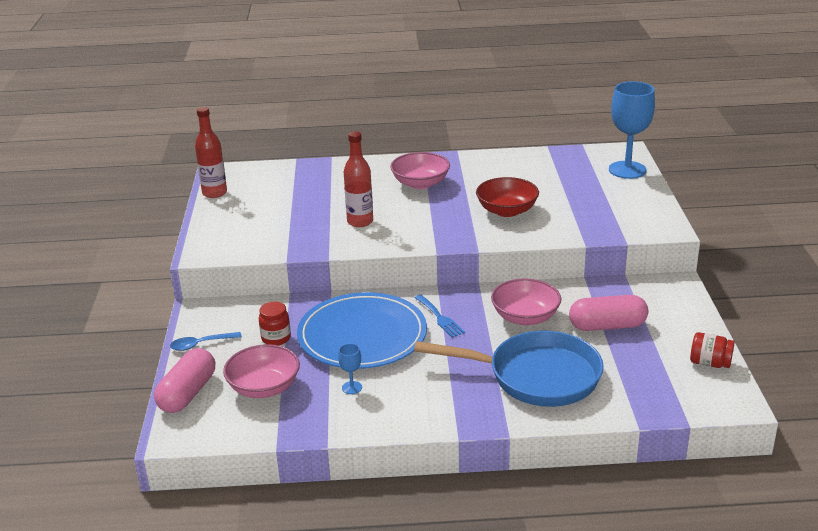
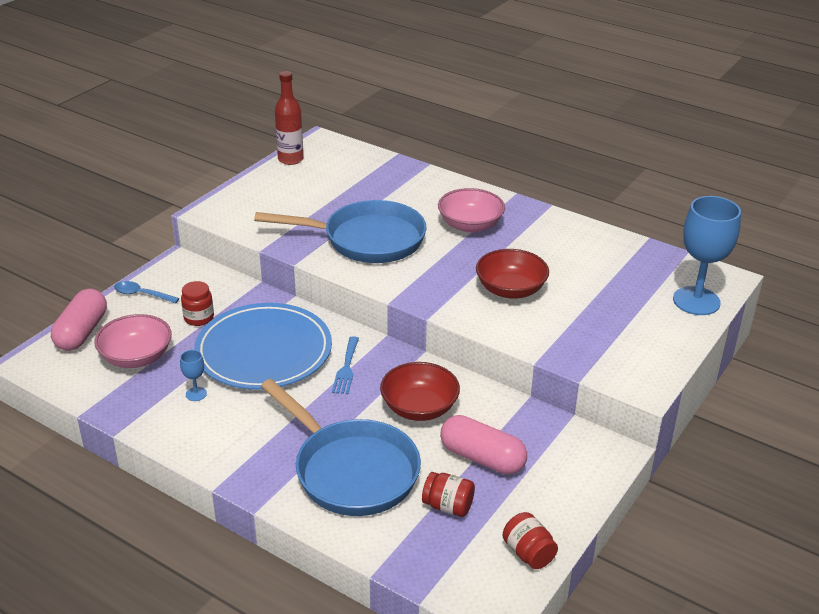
camera: 35 degrees right, 5 degrees up
(188, 393) = (82, 332): pink capsule -> pink capsule turned 45 degrees counterclockwise
(360, 222) = (367, 240): red bottle -> blue pan
(525, 317) = (419, 408): pink bowl -> red bowl
(627, 364) = (448, 506): none -> red jar

